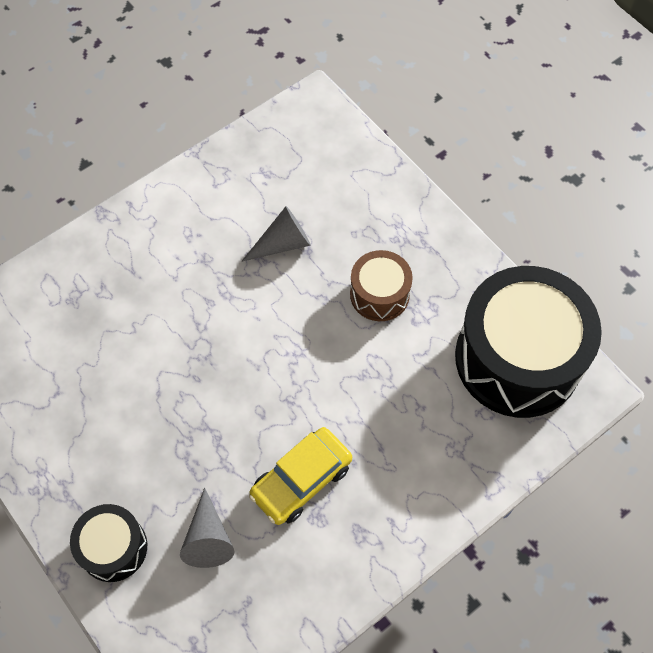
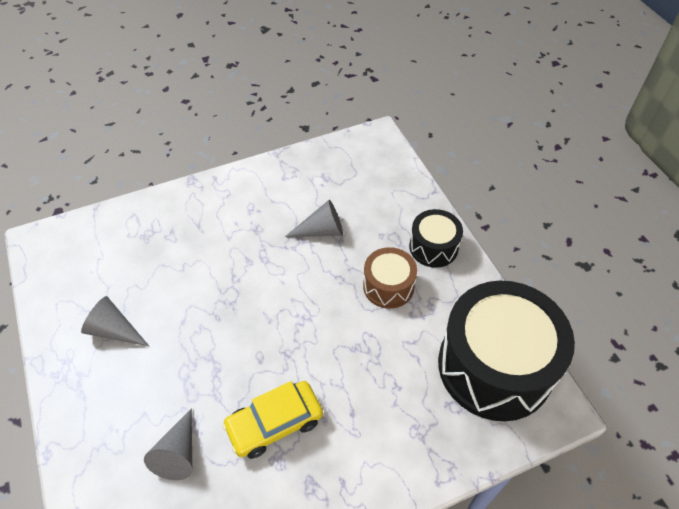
camera: 15 degrees right, 10 degrees down
(82, 423) = (114, 330): none -> grey cone
(113, 548) = (97, 440): black drum -> black drum (433, 247)

